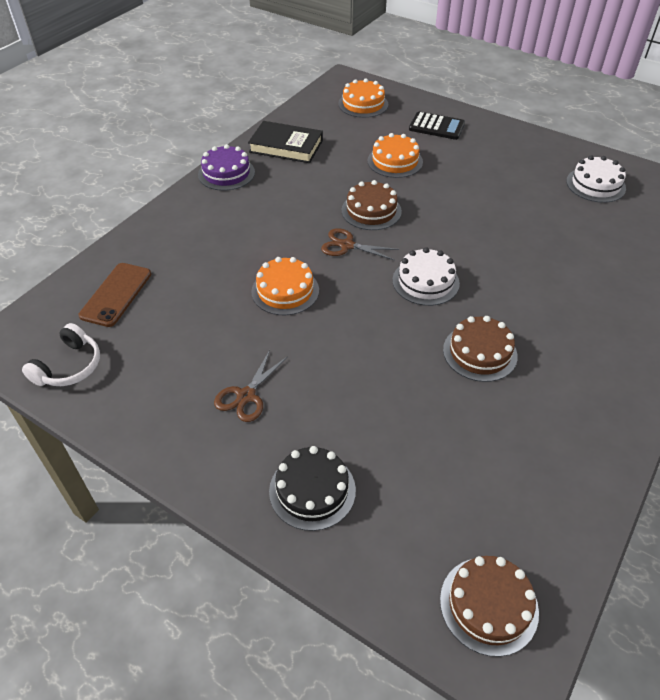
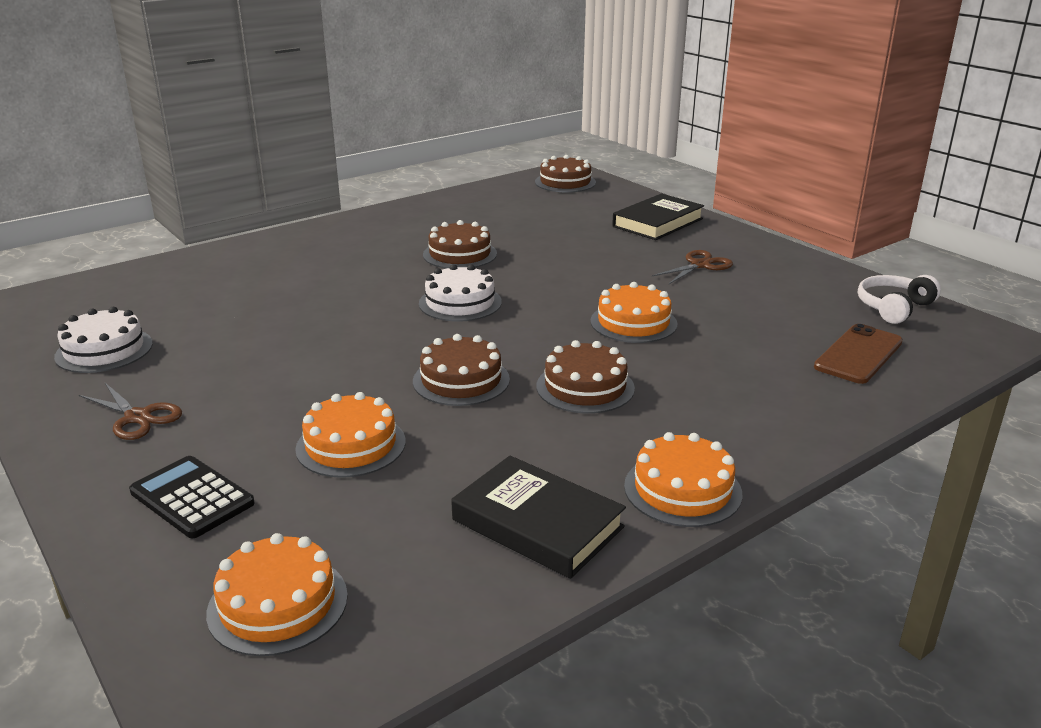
camera: 160 degrees left, 20 degrees down
(226, 173) = (682, 489): purple cake -> orange cake
(296, 222) = (585, 387): none -> brown cake
(312, 490) = (657, 222): black cake -> black book
(347, 245) = (528, 349): brown scissors -> brown scissors (138, 417)

